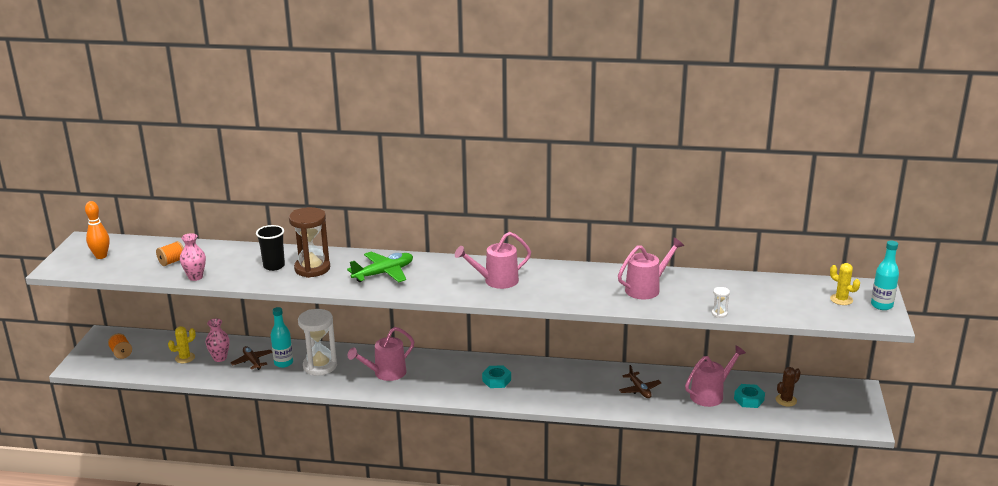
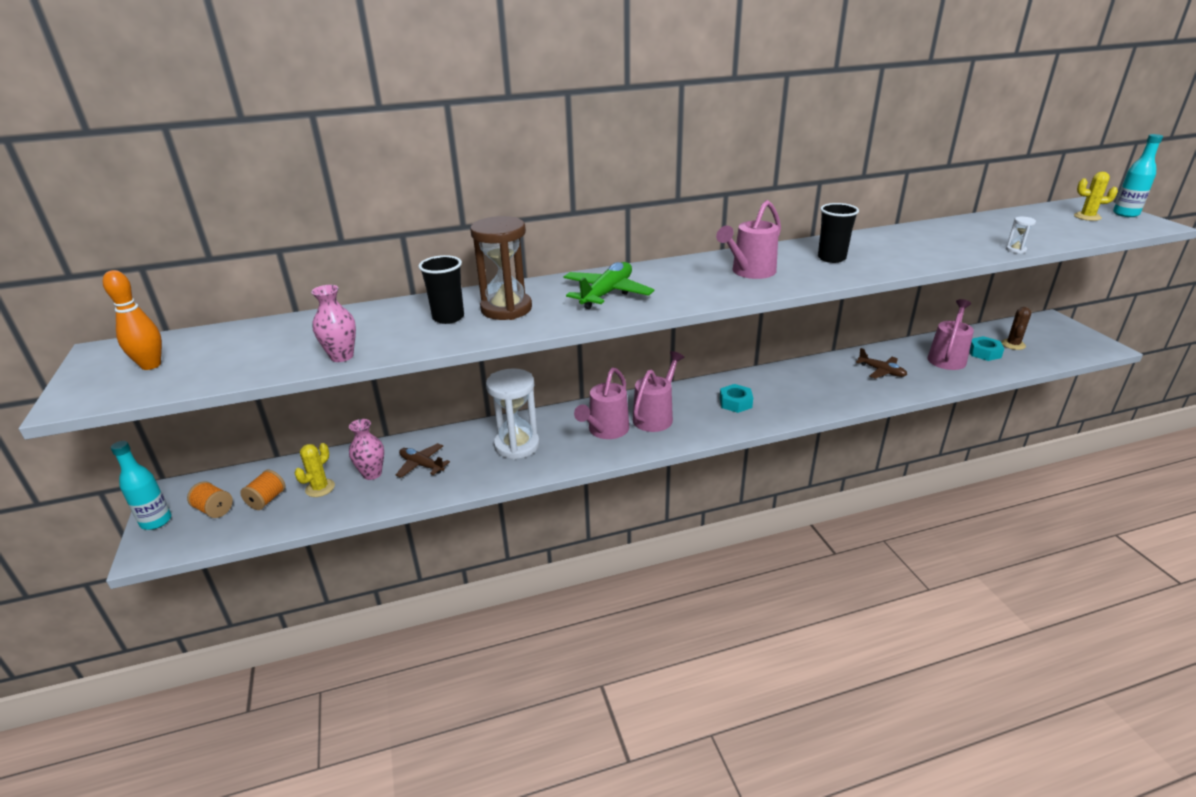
camera: 25 degrees left, 5 degrees up
(172, 262) = (283, 346): orange spool -> orange spool (267, 500)
(283, 363) = (466, 455): turquoise bottle -> turquoise bottle (156, 521)
(569, 284) = (831, 258): none -> black cup
(647, 288) = (911, 245): pink watering can -> pink watering can (655, 416)

